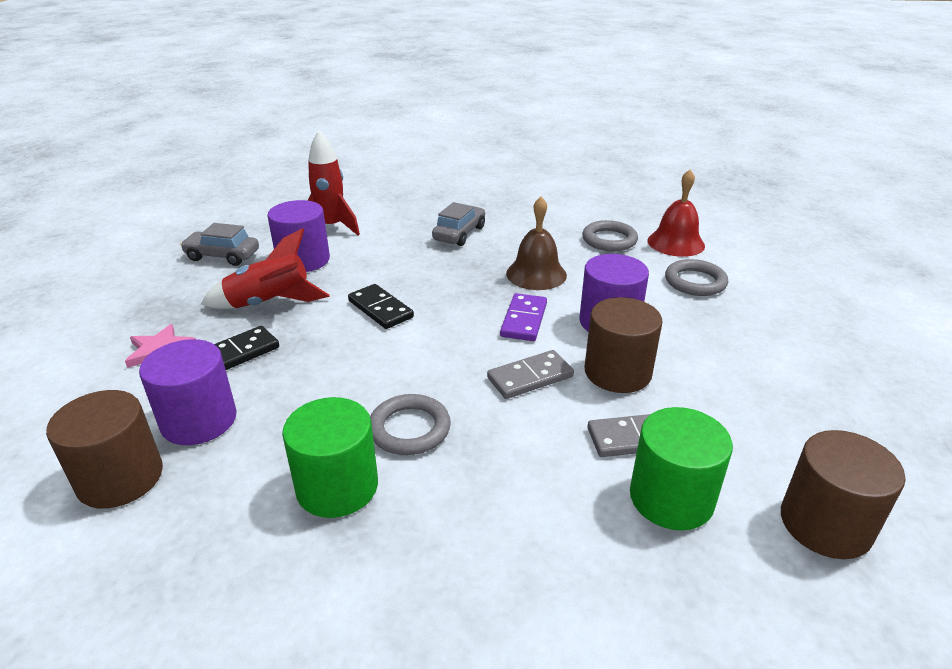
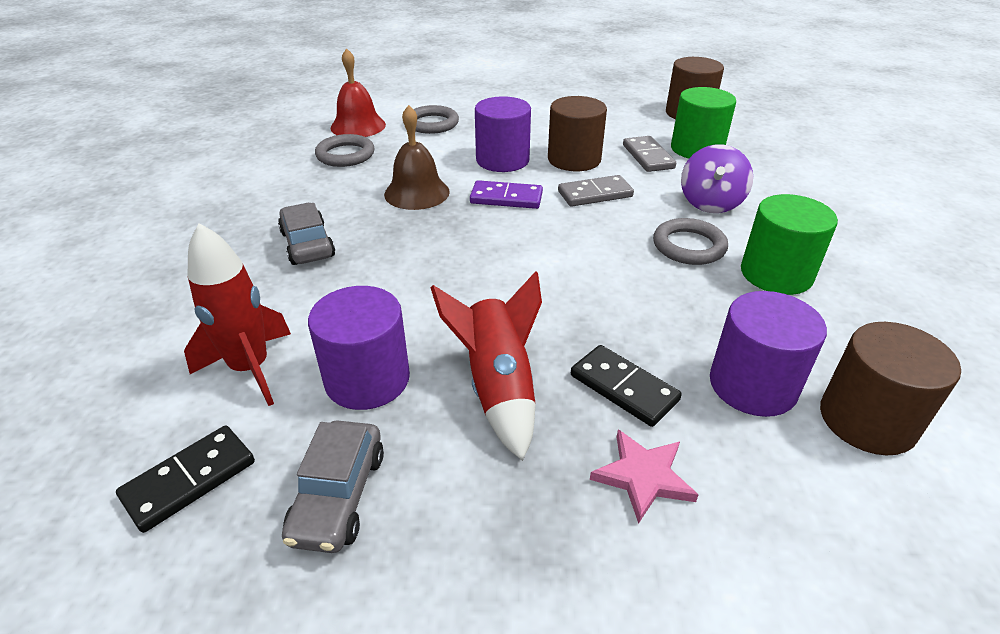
camera: 95 degrees left, 5 degrees up
(380, 309) = (499, 286): black domino -> black domino (189, 480)
(459, 233) = (307, 244): grey car -> grey car turned 45 degrees clockwise
(502, 471) = (710, 203): none -> purple spinning top
(530, 377) = (595, 194): grey domino -> grey domino turned 75 degrees counterclockwise

